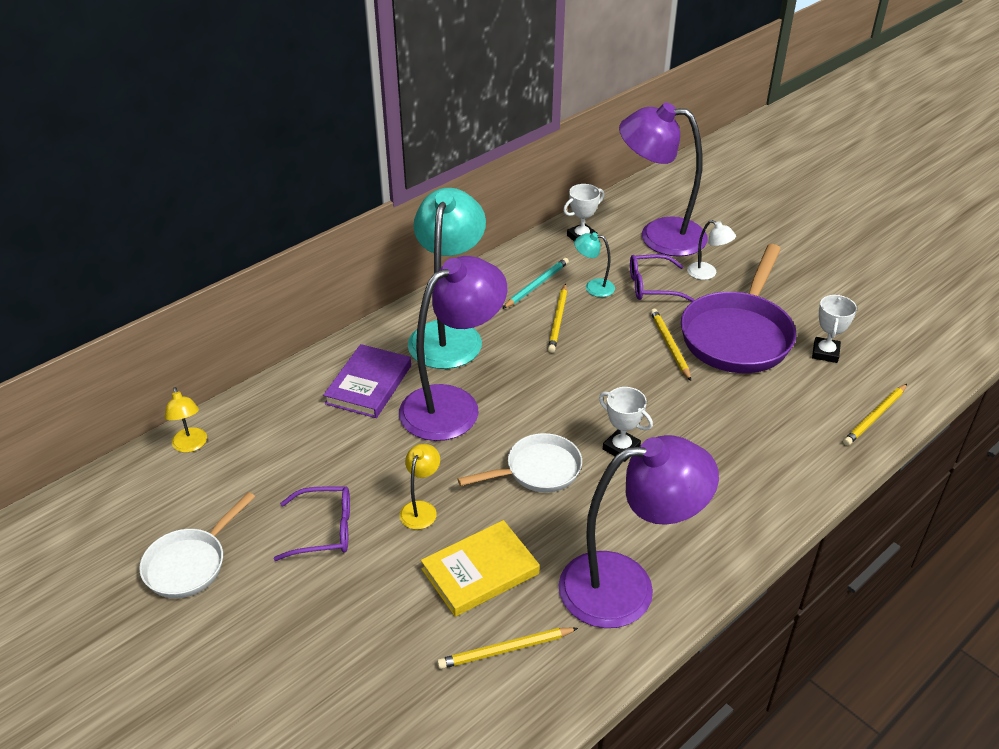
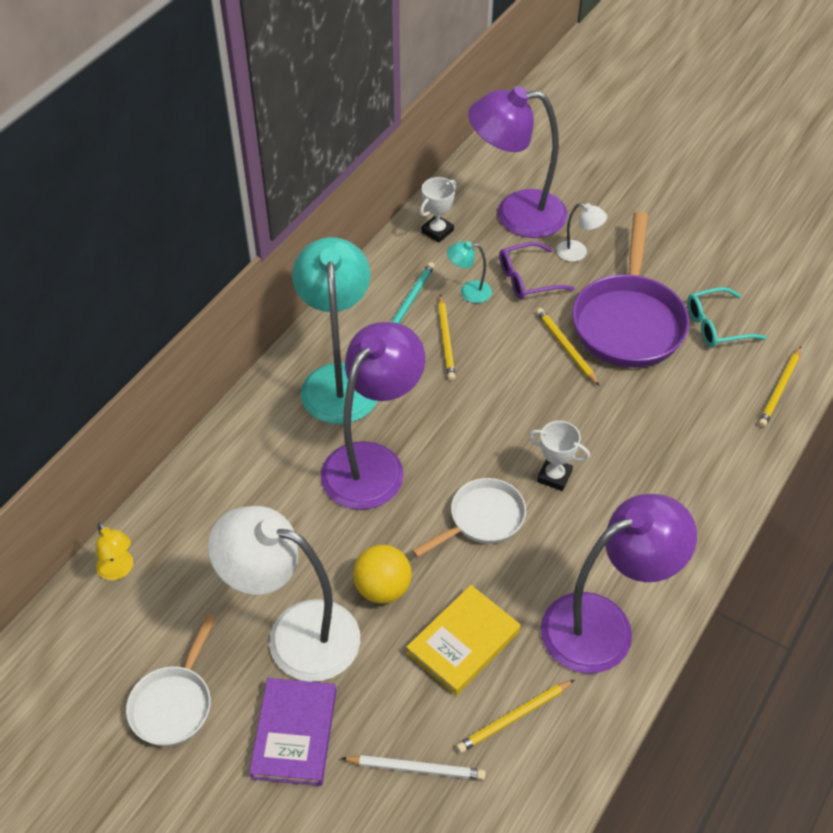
camera: 15 degrees left, 10 degrees up
(324, 530) = (295, 634): purple glasses -> white lamp
(369, 385) = (278, 458): purple book -> purple book (294, 734)
(391, 673) = (416, 768): none -> white pencil
(421, 509) = (383, 588): yellow lamp -> yellow ball
(825, 353) = (716, 325): white trophy -> turquoise glasses

